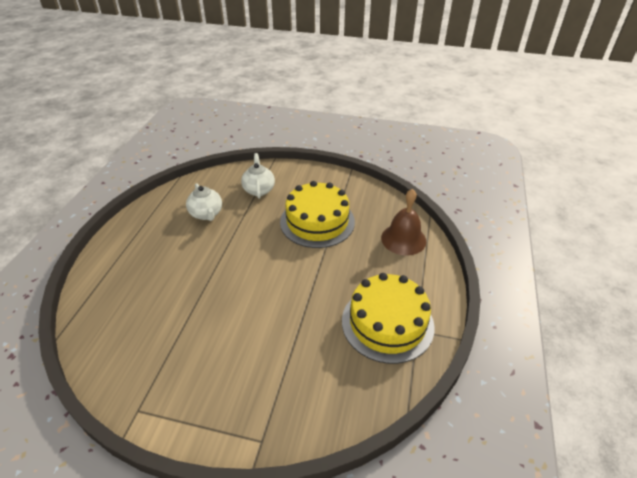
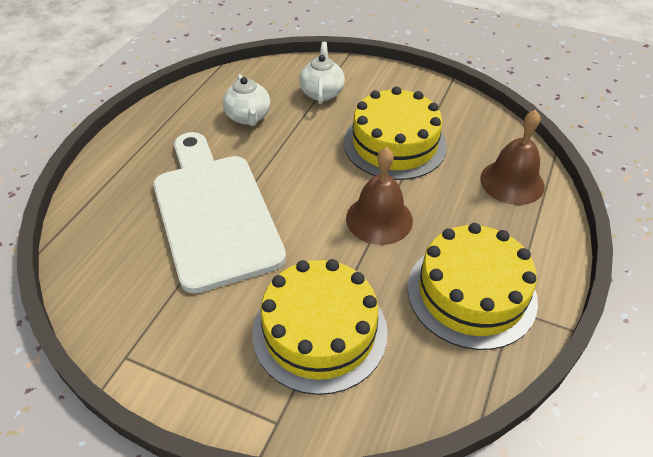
camera: 10 degrees right, 5 degrees up
(191, 289) = (214, 213): none -> white cutting board
(283, 367) = (319, 331): none -> yellow cake
(314, 278) = (379, 219): none -> brown bell

